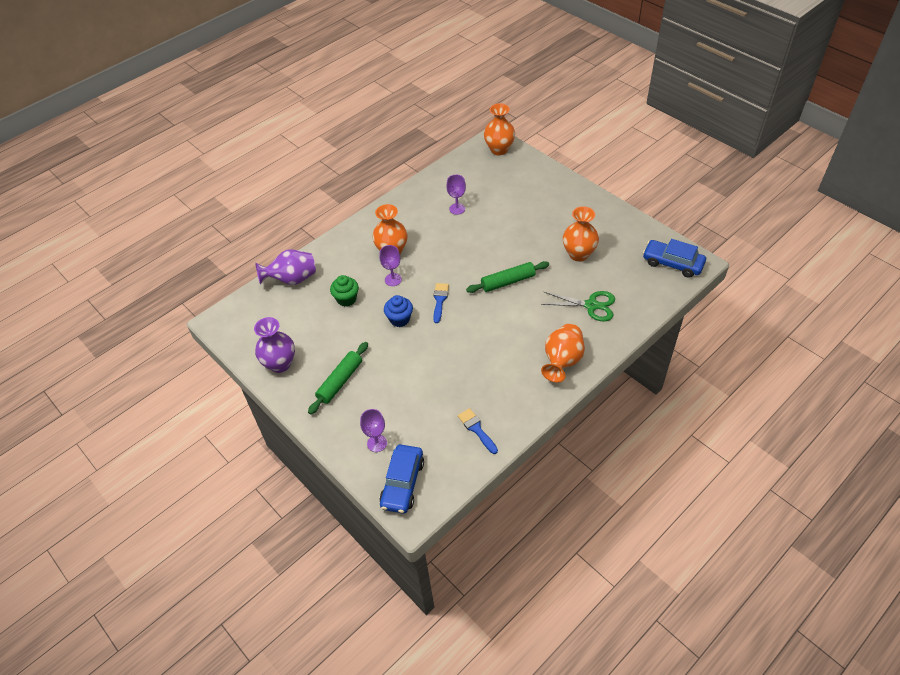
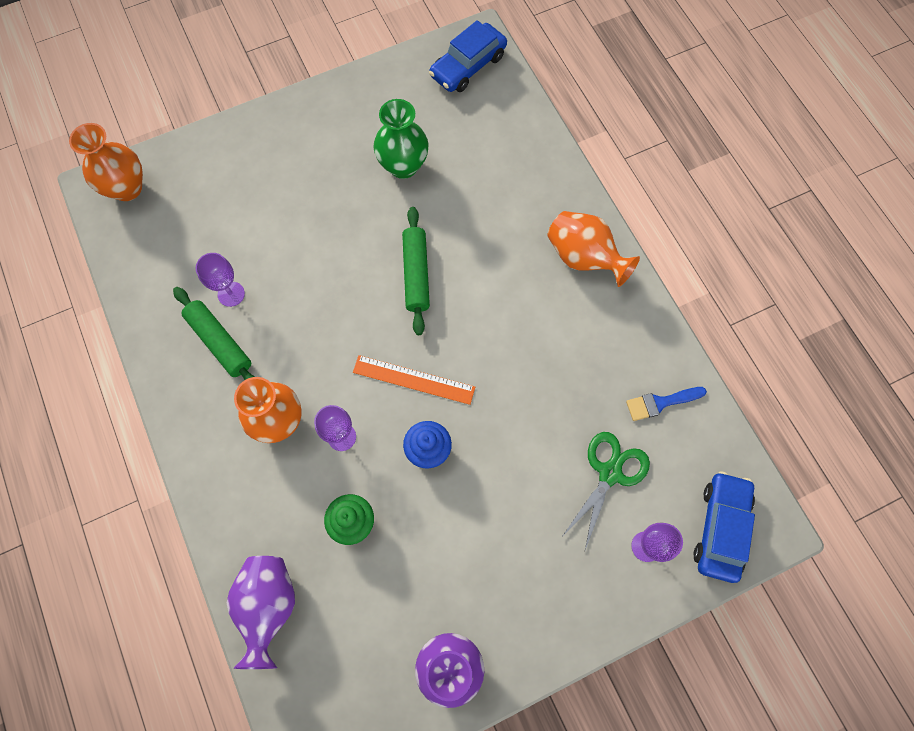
camera: 75 degrees left, 20 degrees up
(340, 381) = (518, 574): green rolling pin -> green rolling pin (219, 342)
(402, 483) = (720, 528): blue car -> blue car turned 105 degrees counterclockwise
(440, 300) = (413, 379): blue brush -> orange ruler
(578, 254) = (403, 166): orange vase -> green vase
(591, 305) = (502, 186): green scissors -> green scissors (609, 473)

